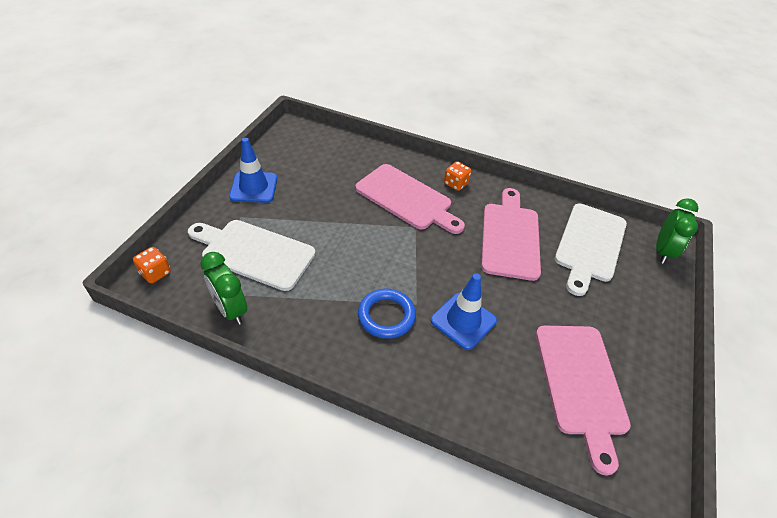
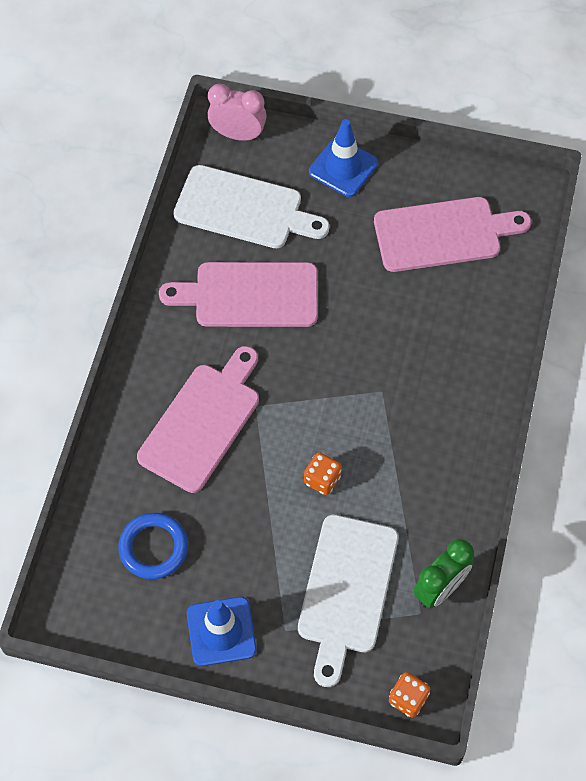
camera: 95 degrees left, 15 degrees up
(386, 316) = (406, 420): blue ring -> blue ring (153, 548)
(456, 184) = (158, 363): orange dice -> orange dice (322, 479)
(463, 320) = (393, 341): blue traffic cone -> blue traffic cone (343, 167)
(662, 251) = (238, 134): green clock -> pink clock

